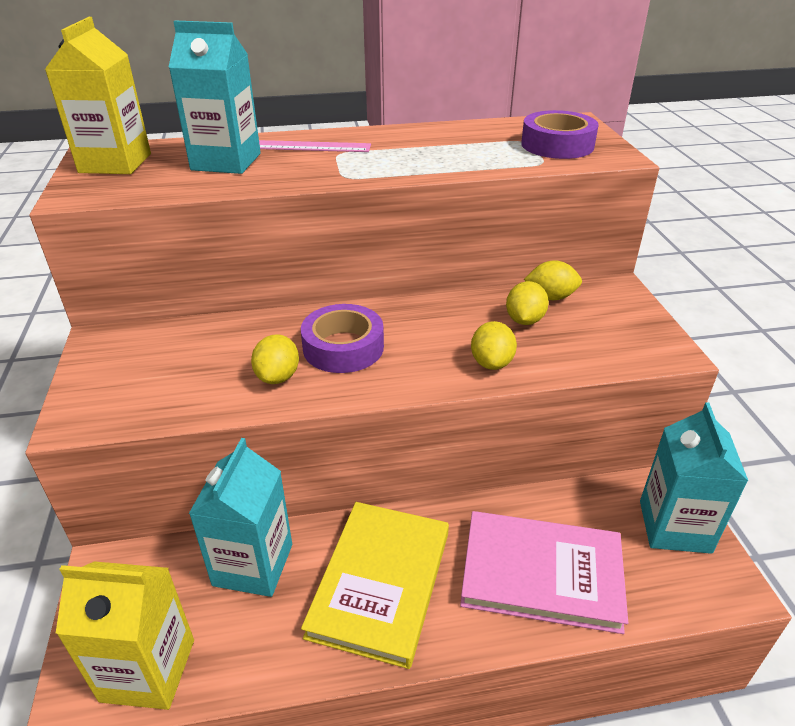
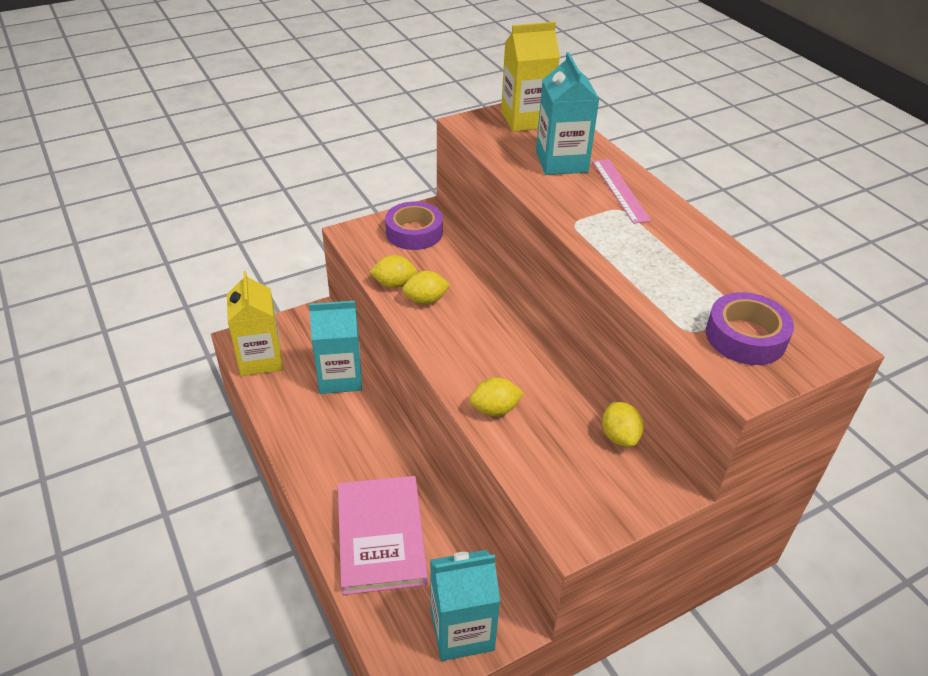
camera: 70 degrees right, 5 degrees up
(343, 347) = (474, 322): purple tape -> purple tape (414, 232)
(380, 583) = (345, 444): yellow book -> none
(524, 320) = (569, 422): yellow lemon -> yellow lemon (394, 284)

